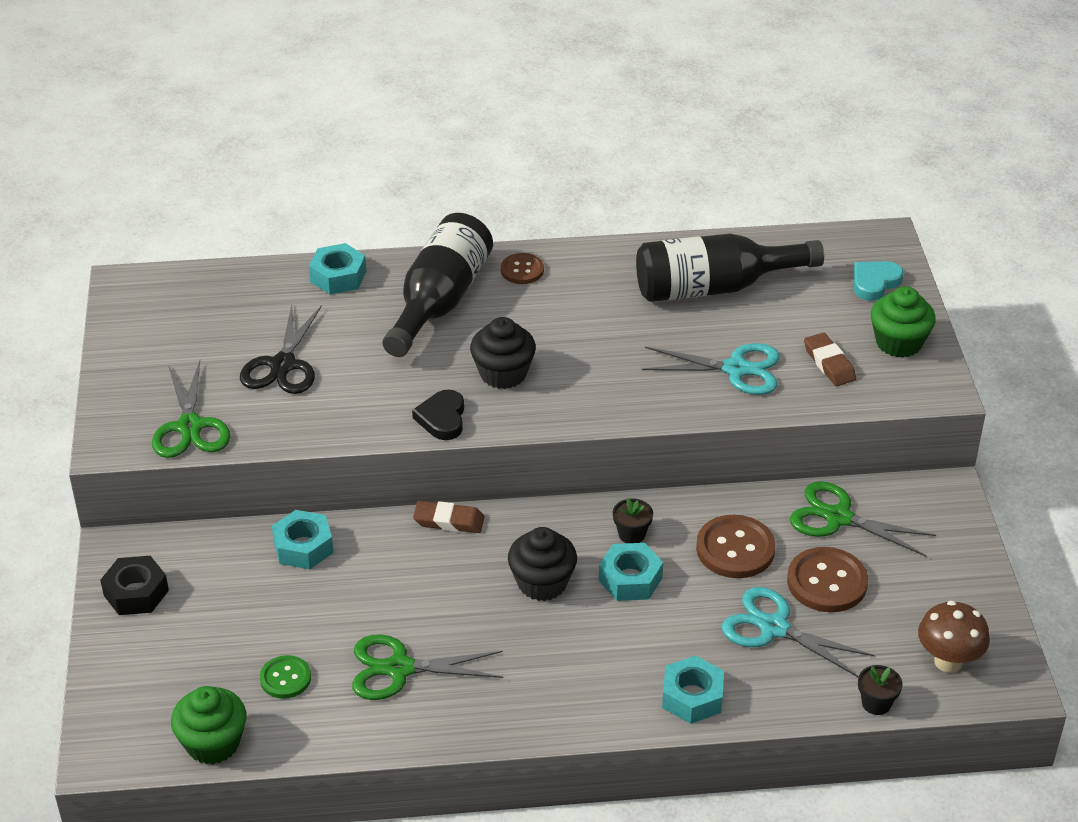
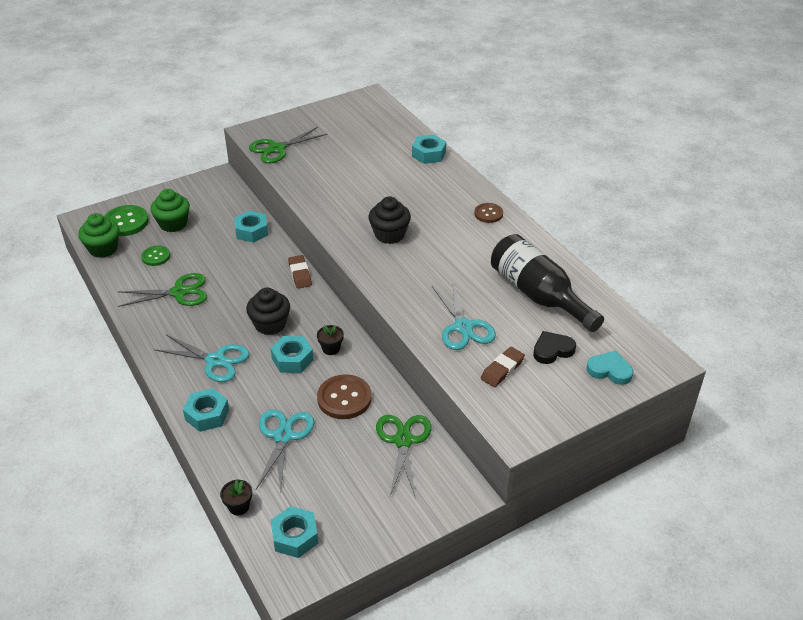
camera: 65 degrees right, 0 degrees up
(136, 593) = (192, 192): black nut -> none
(157, 698) = (126, 222): none -> green button
(283, 365) = (343, 160): black scissors -> none
(399, 669) = (179, 292): green scissors -> green scissors turned 105 degrees clockwise
(439, 301) = (435, 193): black bottle -> none
(442, 418) = (336, 225): black heart -> black heart (552, 350)
(585, 662) = (215, 360): none -> turquoise scissors
(827, 582) = (338, 451): brown button -> none
(898, 343) = (552, 400): green cupcake -> green cupcake (173, 224)
(948, 661) = (295, 537): brown mushroom -> turquoise nut

